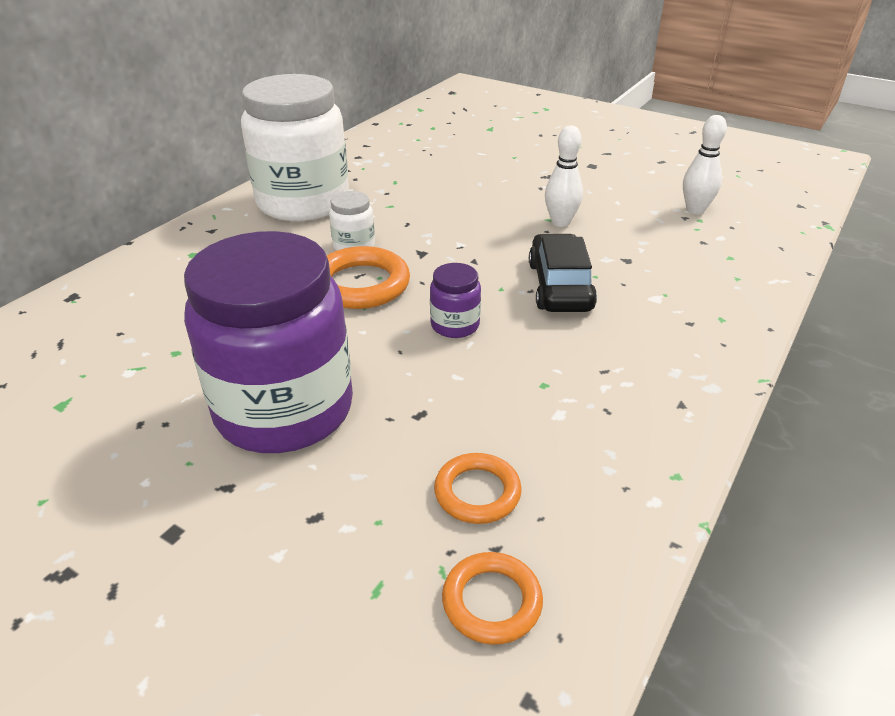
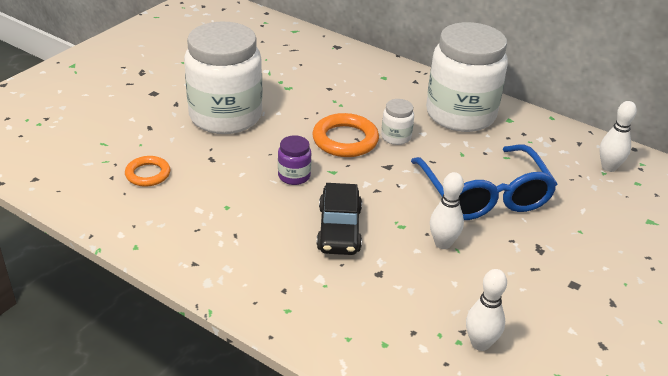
camera: 90 degrees right, 0 degrees up
(284, 410) = (225, 116): purple jar -> white jar
(408, 136) = (608, 167): none -> white bowling pin
(469, 197) = (484, 195): none -> blue glasses
(492, 601) = (83, 173): orange ring -> none
(560, 286) = (339, 229): black car -> black car turned 90 degrees clockwise

